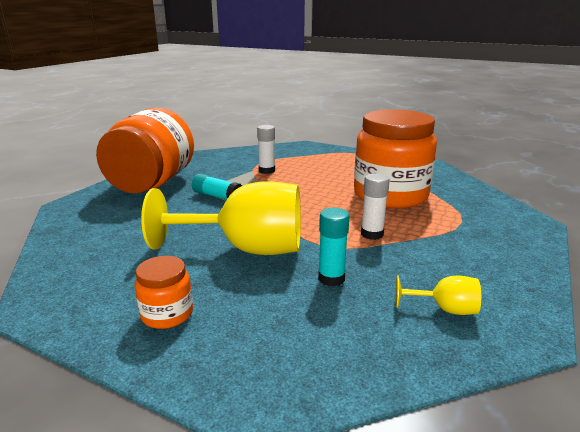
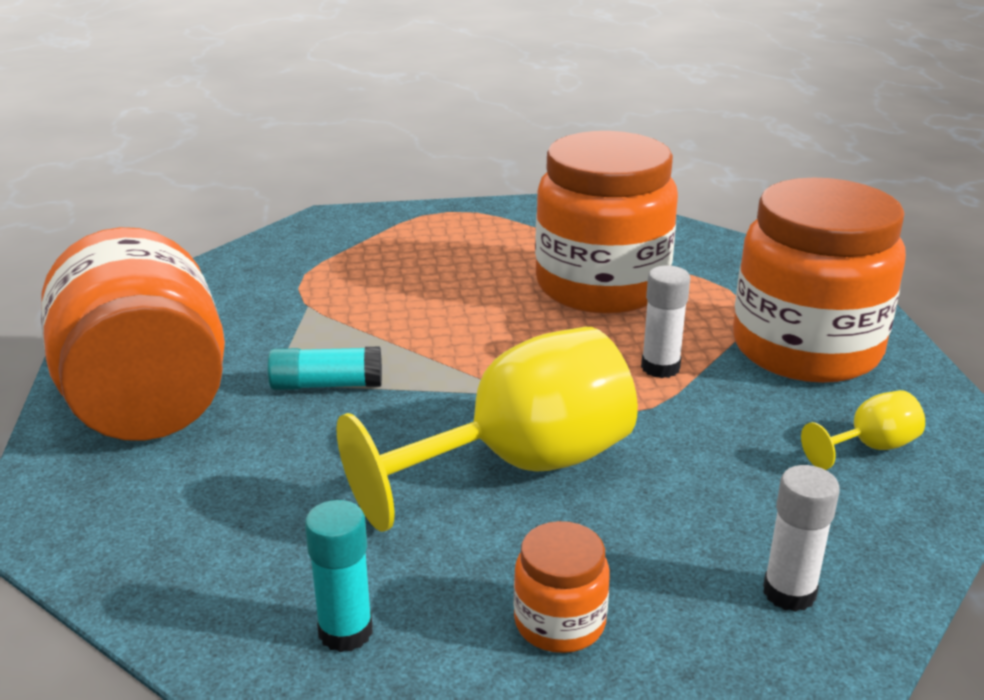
camera: 35 degrees left, 5 degrees up
(267, 171) = (337, 298): white glue stick -> white glue stick (789, 593)
(331, 278) = (698, 462): turquoise glue stick -> turquoise glue stick (345, 631)
(470, 251) = (806, 349): none -> orange jar

